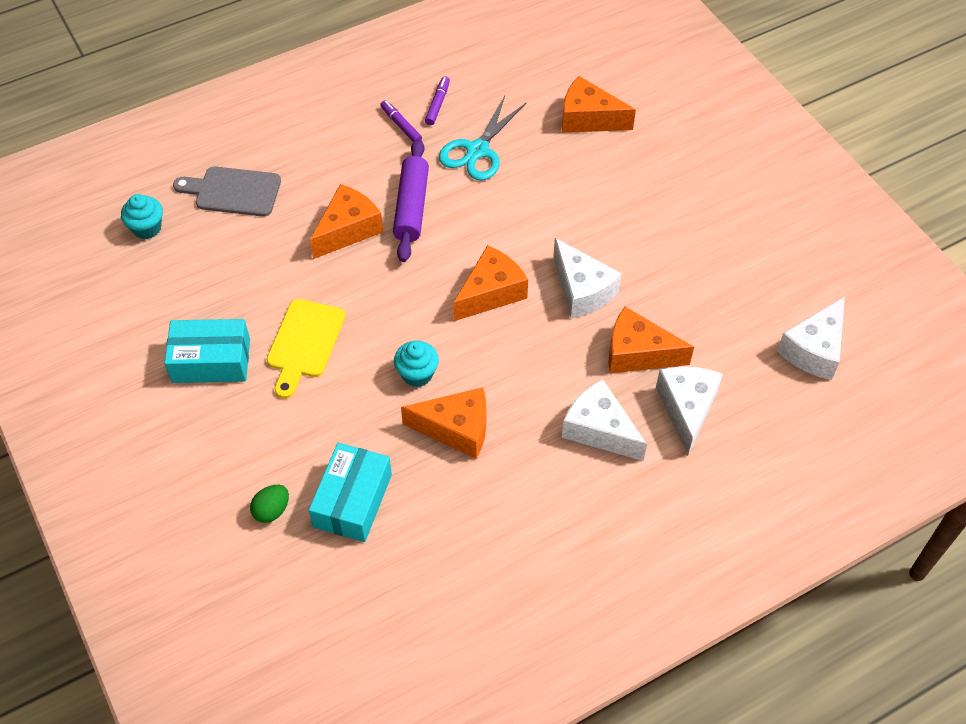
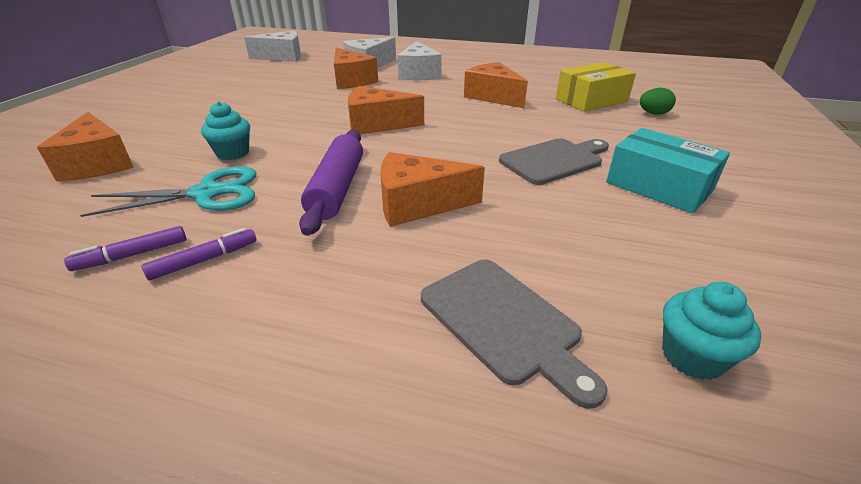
camera: 135 degrees left, 20 degrees down
(304, 343) = (554, 160): yellow cutting board -> grey cutting board
(352, 500) = (591, 100): turquoise box -> yellow box
(401, 125) = (204, 260): purple marker -> purple marker turned 135 degrees counterclockwise
(411, 207) = (337, 189): purple rolling pin -> purple rolling pin turned 45 degrees counterclockwise
(417, 374) = (485, 118): turquoise cupcake -> turquoise cupcake (233, 153)
(582, 290) = (326, 104): white cheese -> none

